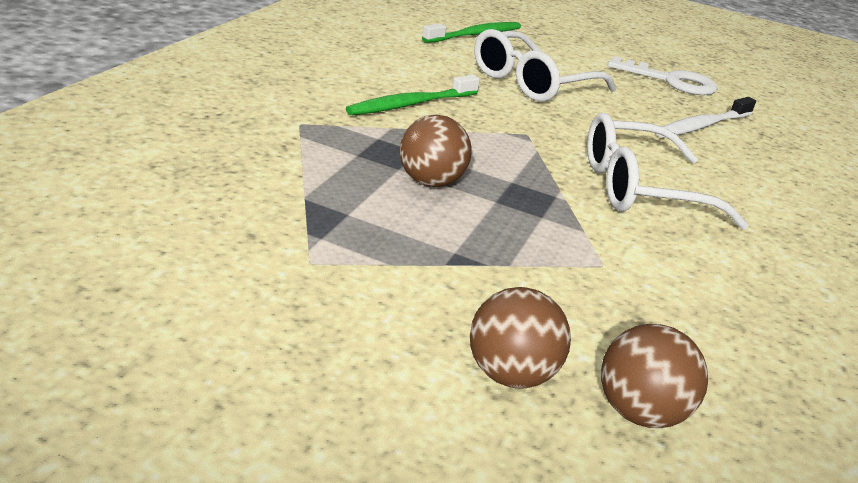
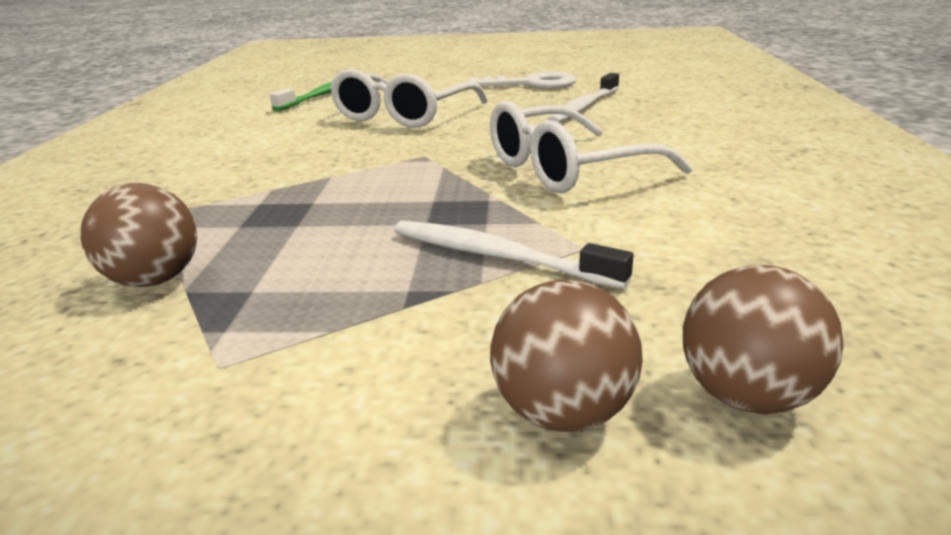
camera: 15 degrees left, 5 degrees down
(411, 104) = (285, 163): green toothbrush -> none
(430, 182) = (341, 227): brown ball -> brown ball (154, 280)
(533, 249) = (498, 256): none -> white toothbrush

